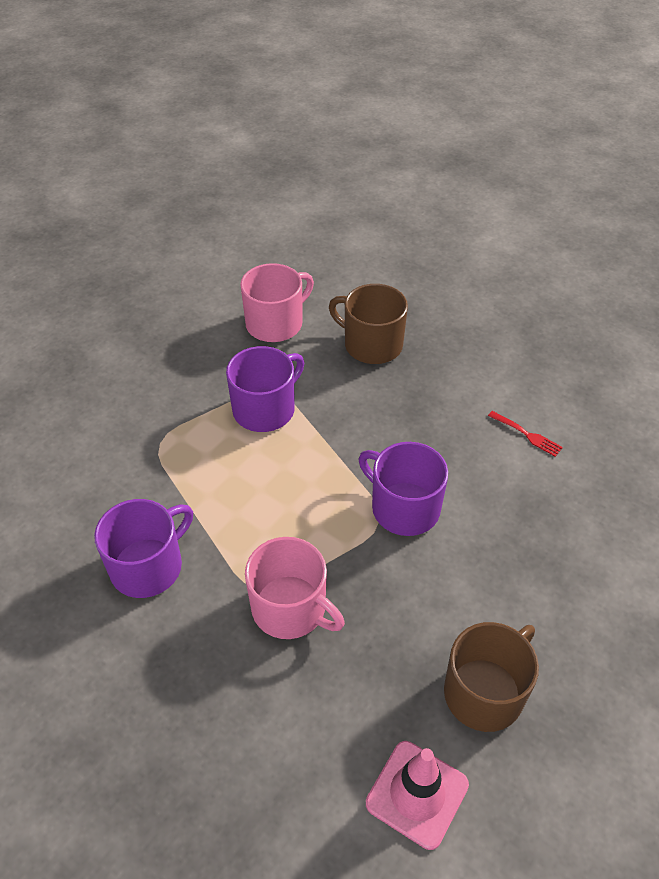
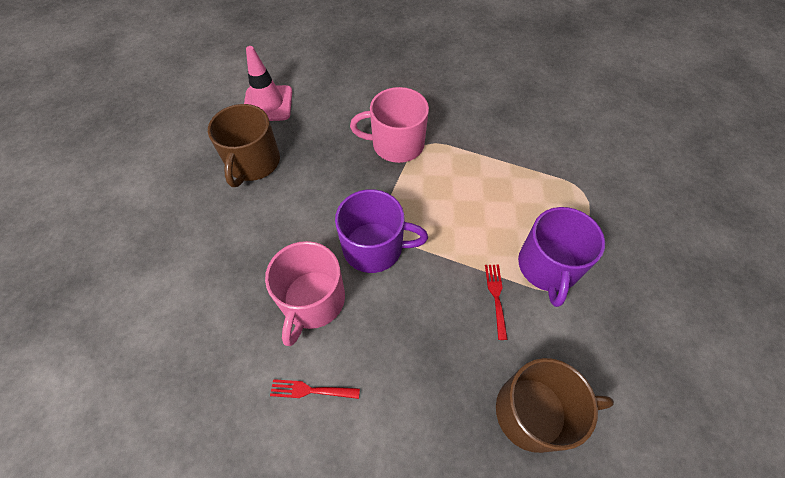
camera: 145 degrees right, 10 degrees up
(148, 566) = (496, 121): purple mug -> none
(275, 323) = (644, 373): pink mug -> pink mug (312, 301)
(330, 413) = (496, 297): none -> red fork

